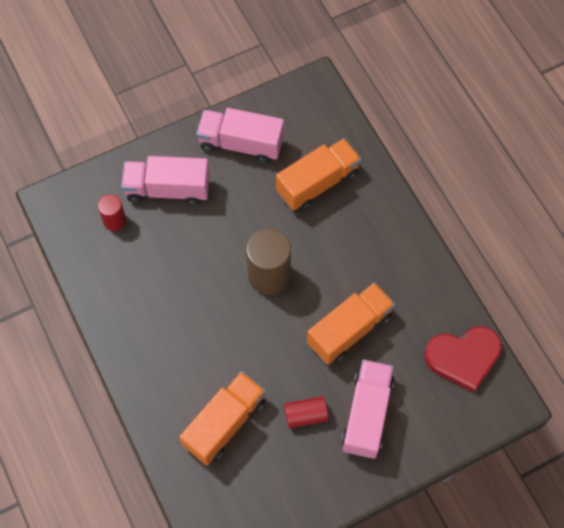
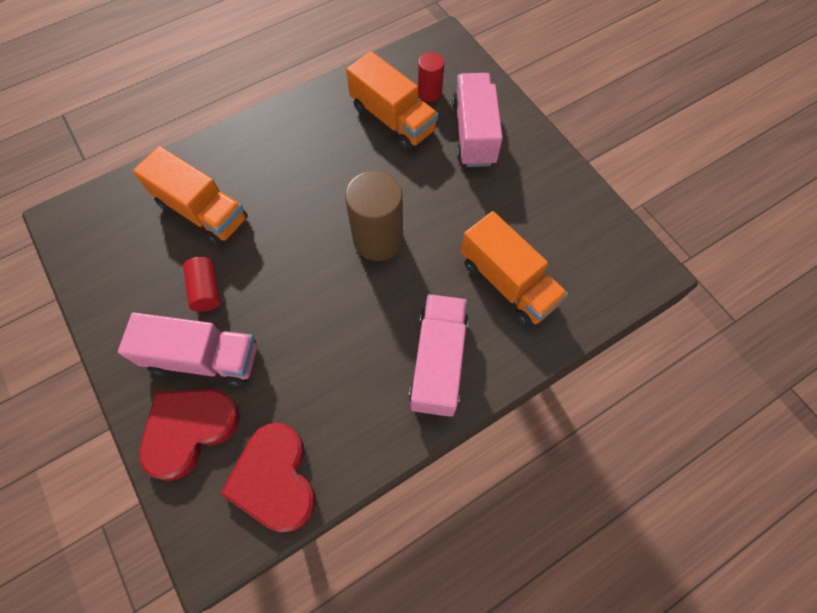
camera: 85 degrees right, 0 degrees up
(241, 144) = (545, 197): pink truck -> pink truck (438, 362)
(349, 330) = (312, 332): orange truck -> orange truck (393, 119)
(425, 421) = (189, 429): none -> red heart

